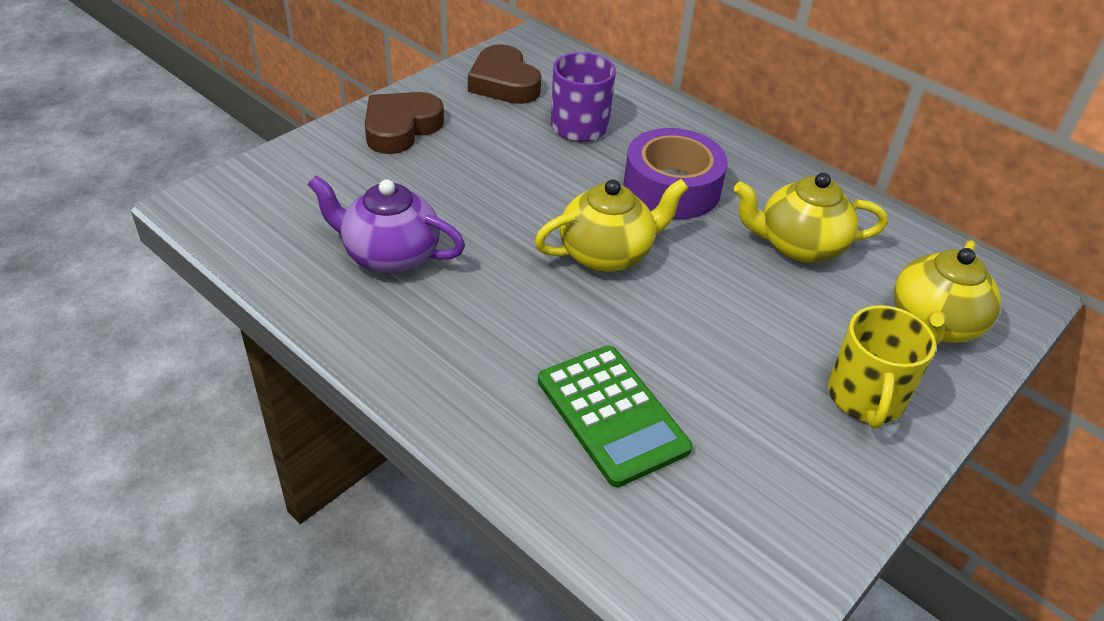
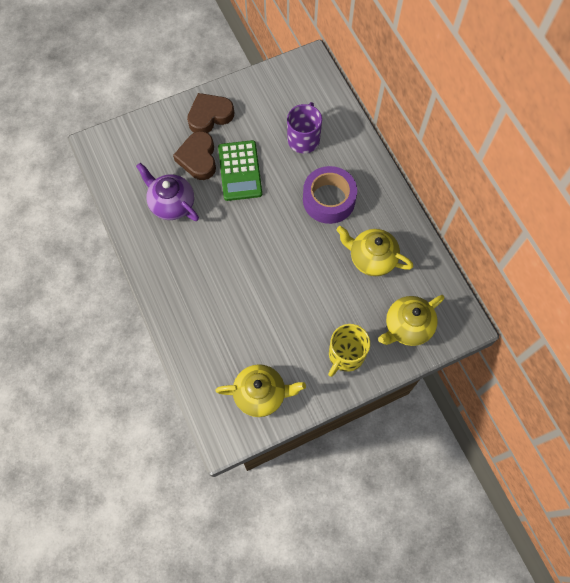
camera: 25 degrees right, 25 degrees up
(504, 83) = (279, 93): brown heart -> brown heart (198, 158)
(607, 254) = (273, 234): yellow teapot -> yellow teapot (261, 394)
(612, 414) = (229, 325): green calculator -> green calculator (240, 171)

